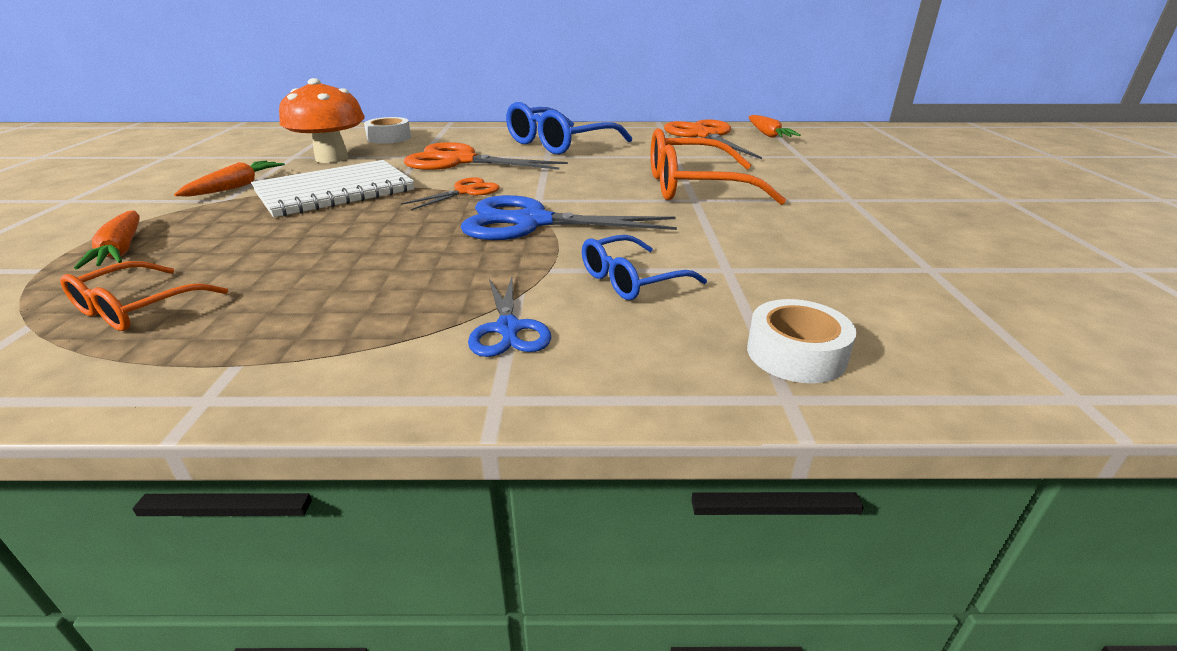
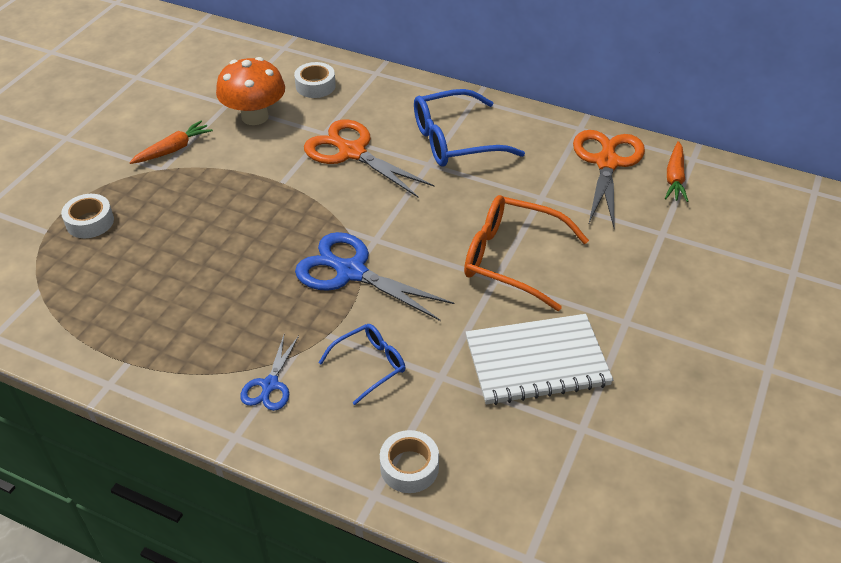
camera: 25 degrees right, 15 degrees up
(121, 250) = (90, 222): orange carrot -> white tape
(137, 308) = (91, 293): orange glasses -> none
(335, 192) = (237, 179): white notebook -> white notebook (537, 362)
(466, 191) = (329, 209): orange scissors -> none
(631, 280) = (369, 365): blue glasses -> blue glasses turned 150 degrees clockwise

